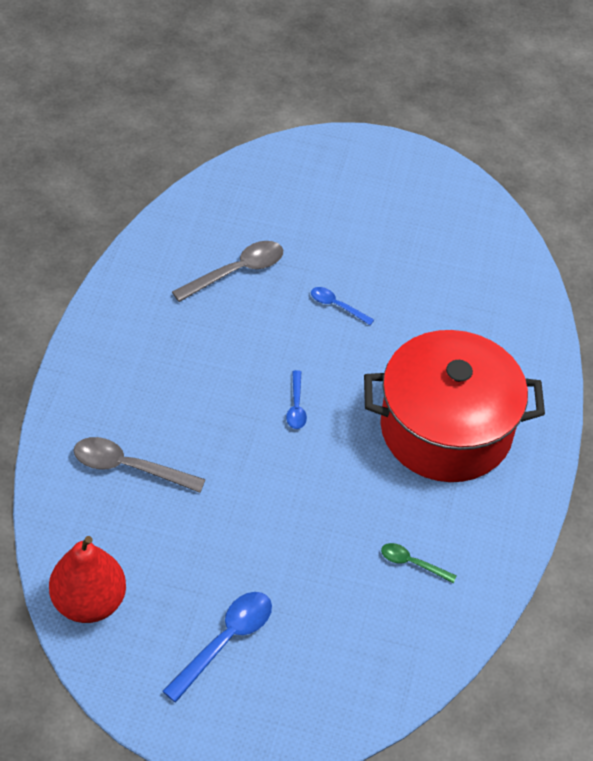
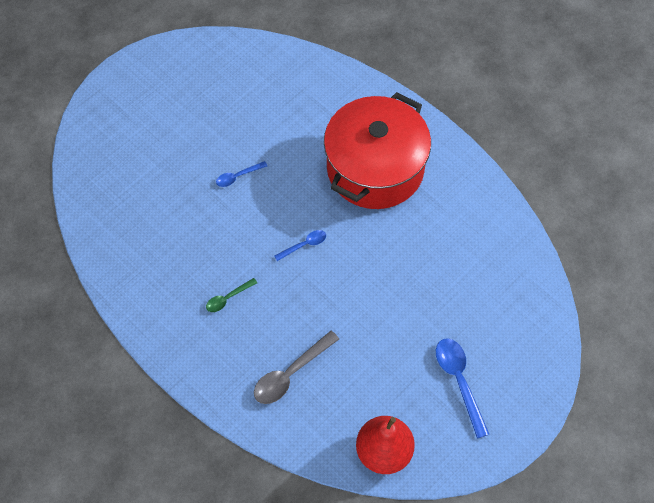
camera: 55 degrees left, 10 degrees up
(236, 271) = (167, 221): grey spoon -> none
(296, 406) = (304, 245): blue spoon -> blue spoon turned 60 degrees counterclockwise
(412, 563) = (462, 243): green spoon -> green spoon (228, 298)

